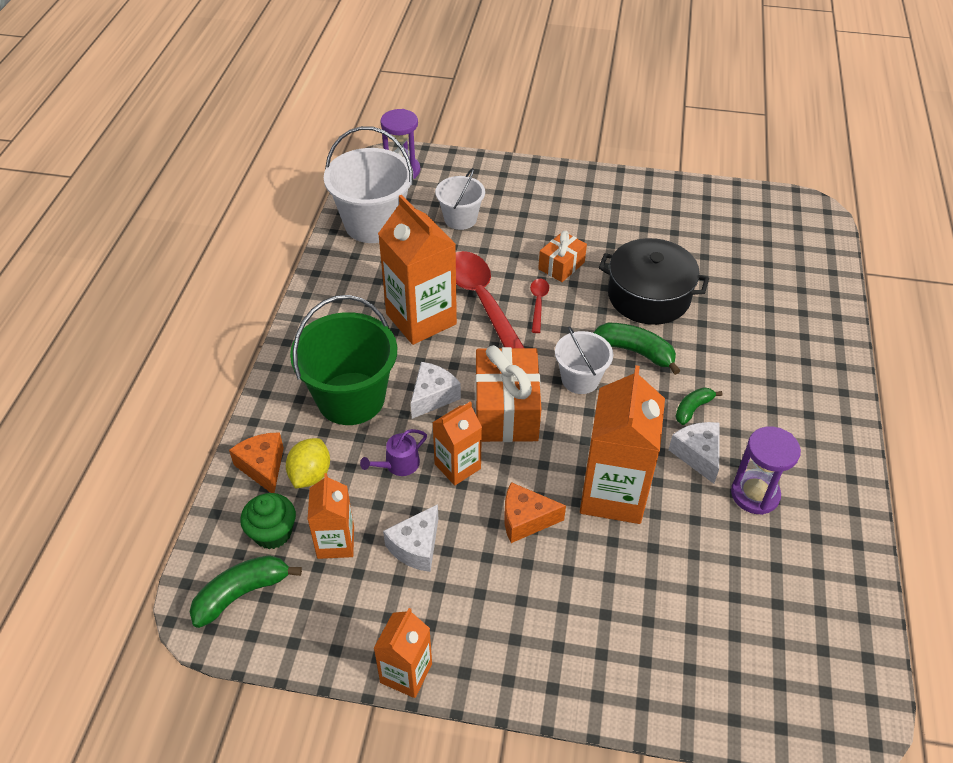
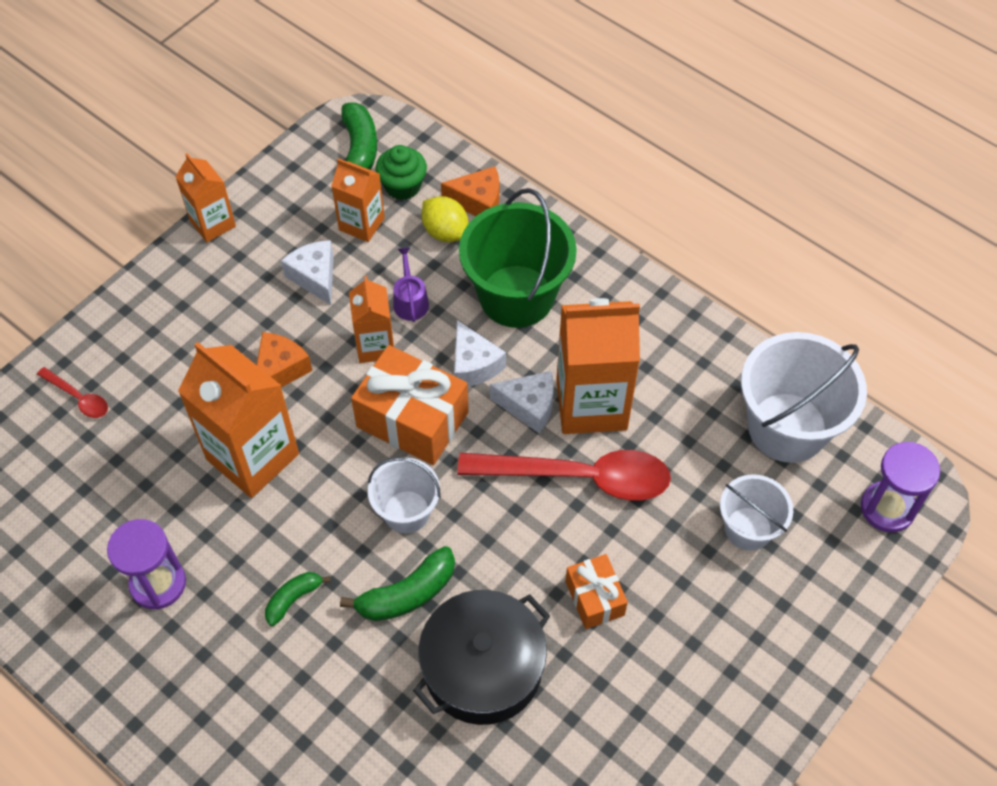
camera: 120 degrees right, 10 degrees up
(538, 303) = (545, 535): red spoon -> red spoon (78, 398)
(693, 409) = (293, 599): green banana -> green banana turned 120 degrees counterclockwise
(697, 455) = (238, 562): white cheese -> white cheese (529, 406)

